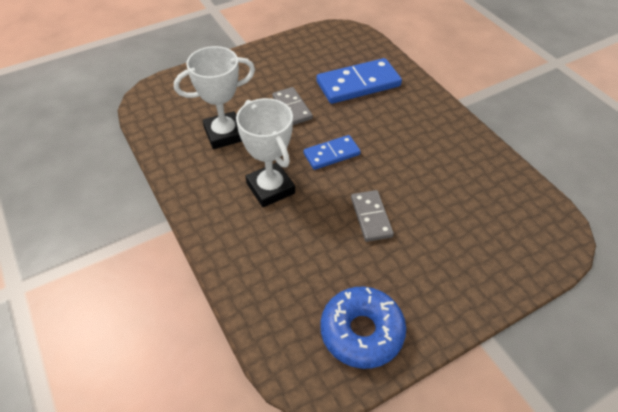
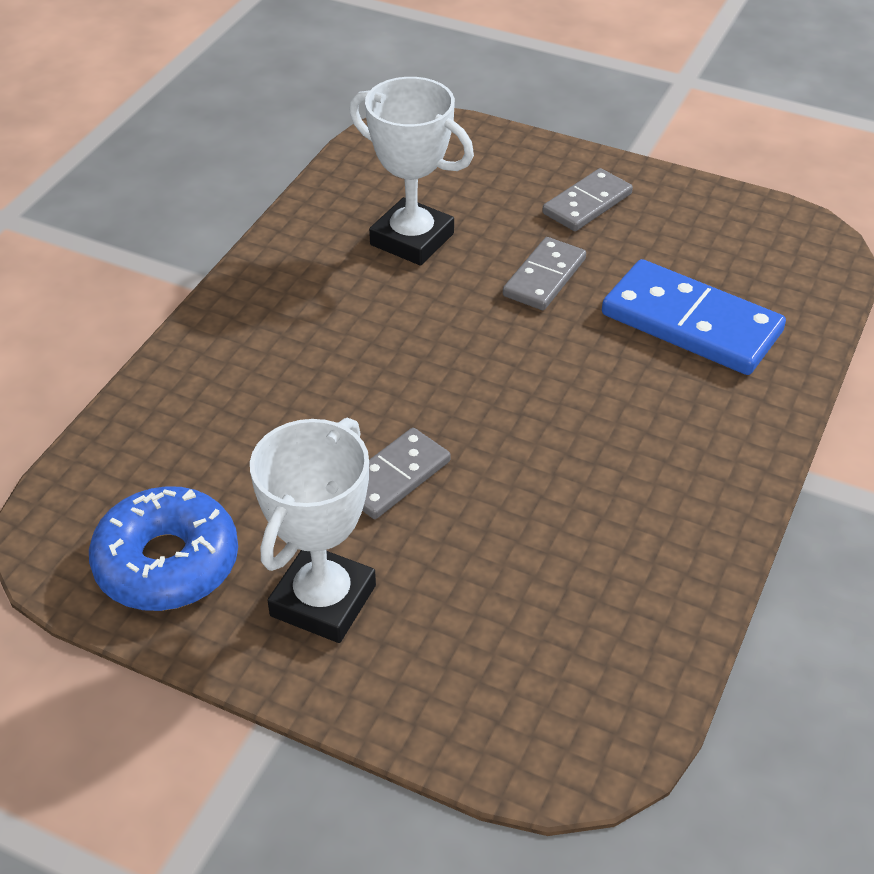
camera: 55 degrees right, 5 degrees down
(260, 72) = (587, 203): none -> grey domino
(270, 188) = (350, 340): white trophy -> white trophy (323, 601)
(331, 154) = (487, 370): blue domino -> none

